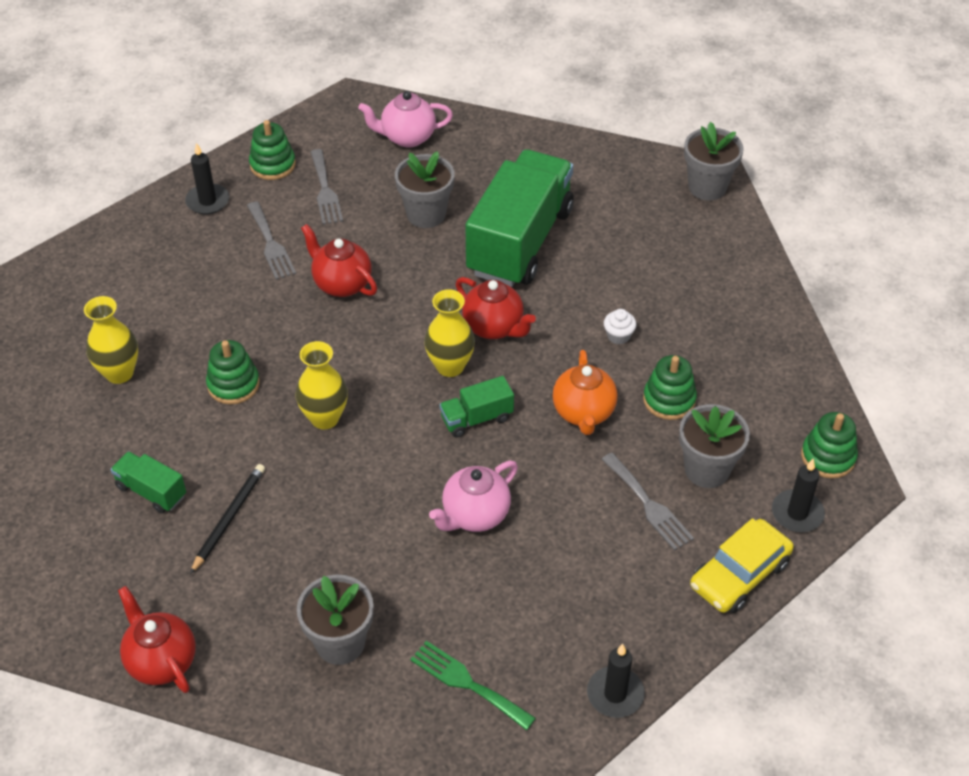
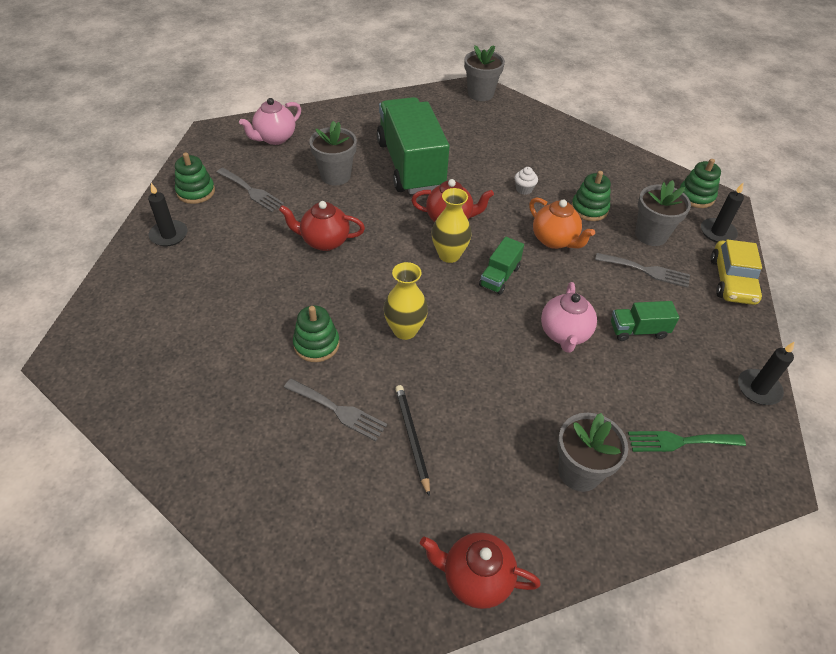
camera: 40 degrees left, 0 degrees up
(119, 373) = (217, 385): yellow vase -> none
(151, 491) = (333, 456): green truck -> green truck (638, 330)
(271, 244) = (247, 240): grey fork -> grey fork (338, 410)

